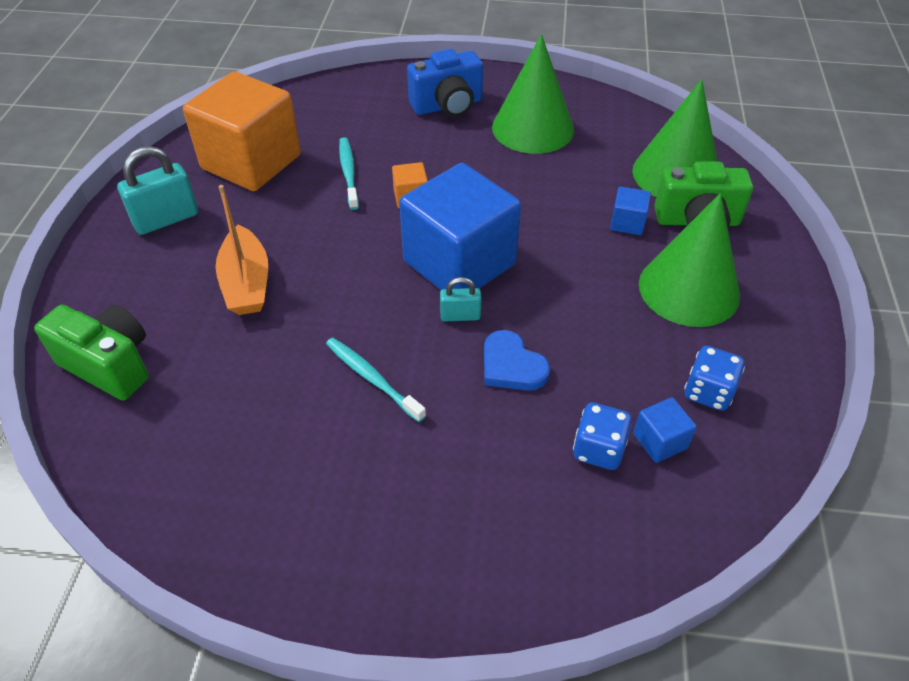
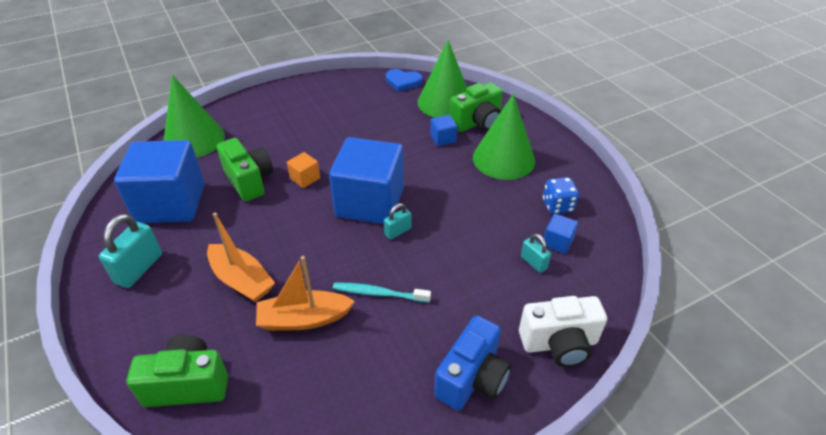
camera: 35 degrees left, 5 degrees down
(251, 162) = (171, 203): orange cube -> blue cube
(269, 361) = (304, 319): none -> orange boat
(348, 173) = (249, 181): turquoise toothbrush -> green camera
(448, 106) = (278, 115): blue camera -> blue camera (472, 378)
(511, 366) = (451, 244): blue heart -> blue heart (403, 82)
(532, 128) = (343, 108): green cone -> green cone (194, 139)
(533, 572) = (559, 343): none -> white camera
(598, 449) = (533, 263): blue dice -> turquoise padlock

